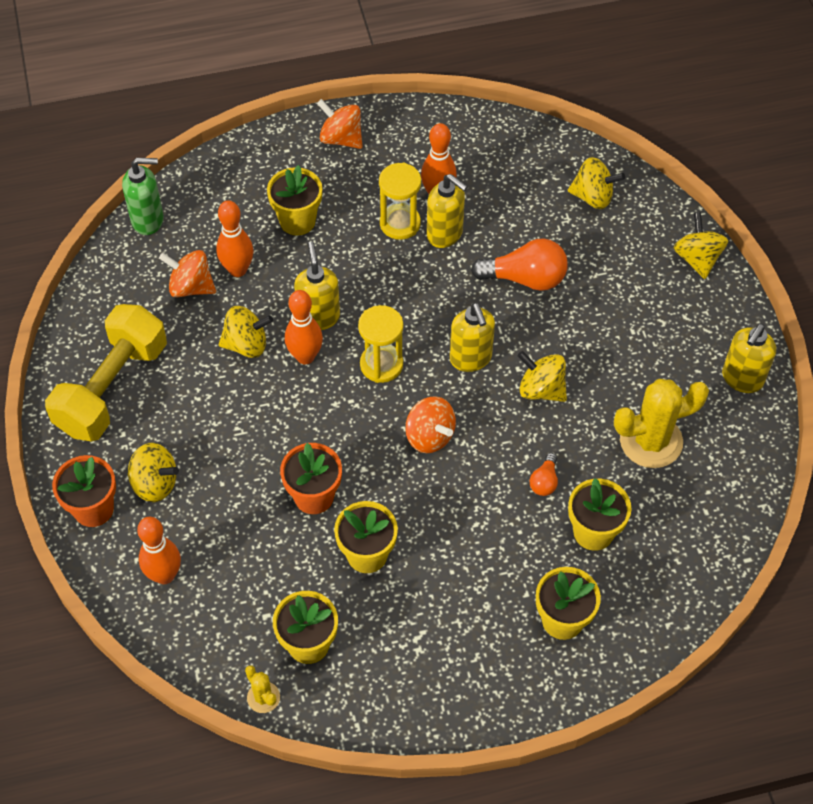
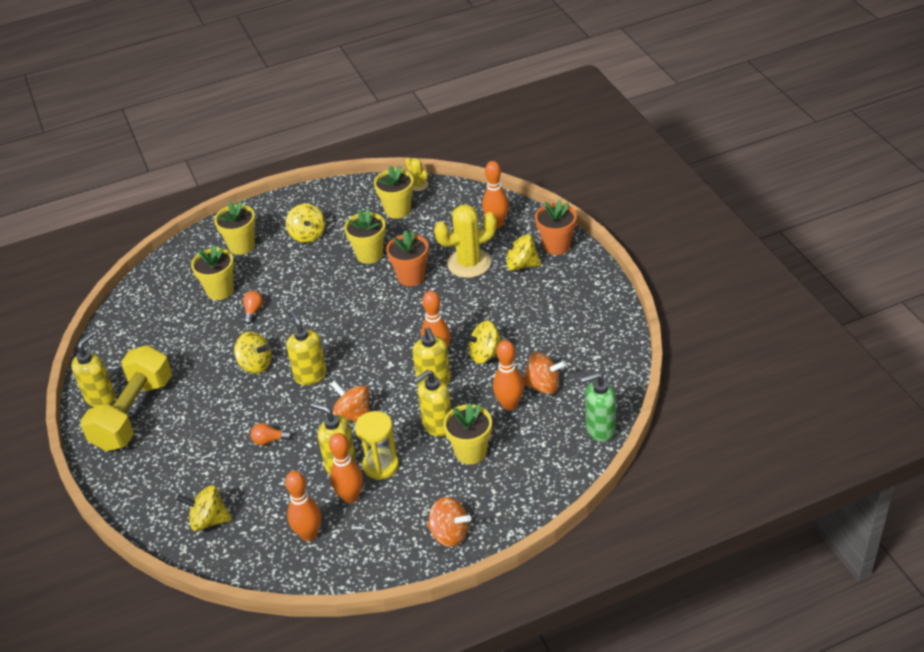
camera: 175 degrees right, 15 degrees down
(112, 388) = (575, 311): yellow dumbbell -> yellow dumbbell (133, 414)
(327, 259) = (437, 426): none -> yellow soap dispenser
(381, 364) = (378, 359): yellow hourglass -> none
(429, 436) = (336, 322): orange spinning top -> orange spinning top (353, 415)
(485, 163) = (309, 534): none -> orange bowling pin
(525, 278) = (269, 440): orange light bulb -> orange light bulb, size x0.51
(651, 441) = (175, 347): yellow cactus -> yellow cactus (469, 263)
(697, 258) = (121, 482): yellow spinning top -> yellow spinning top (307, 235)

